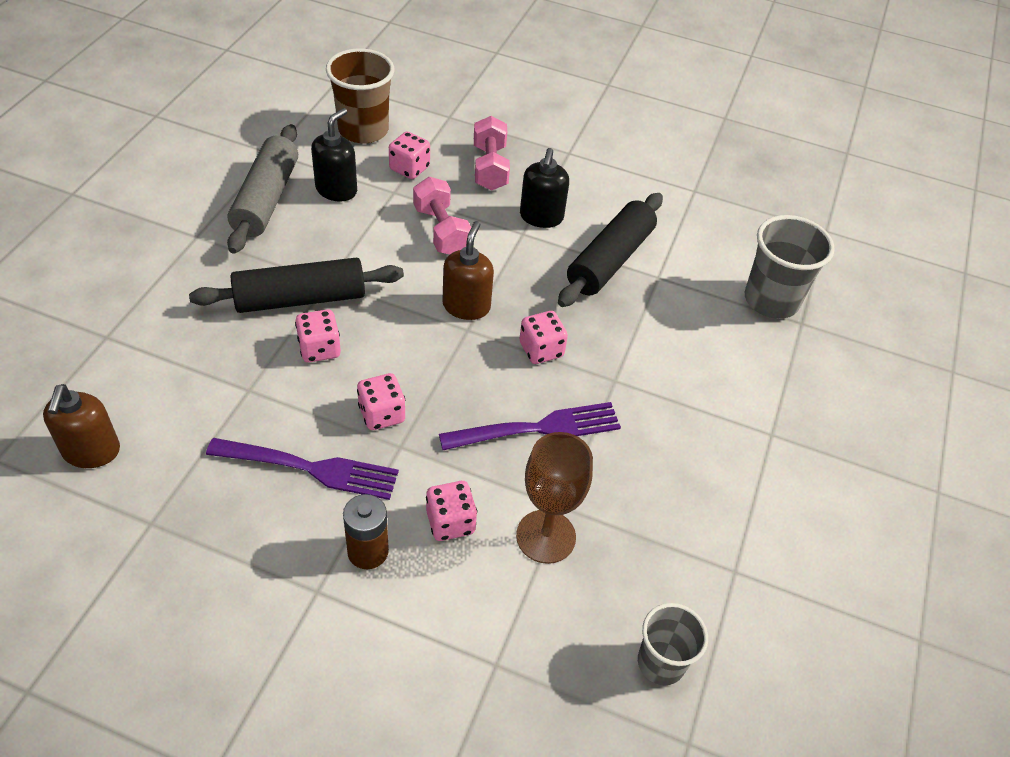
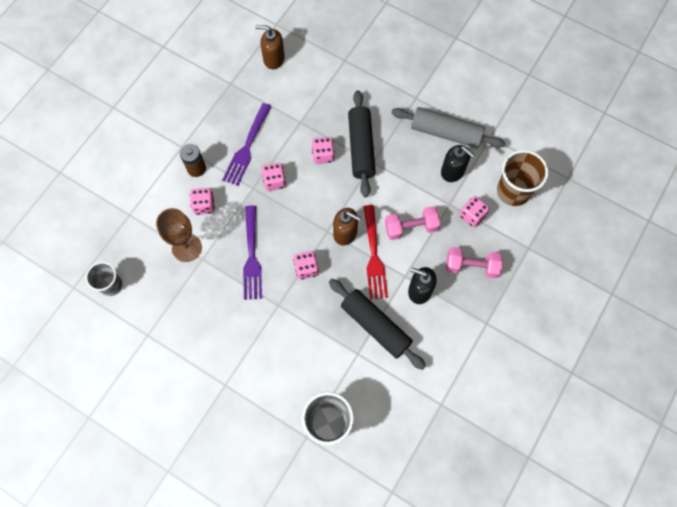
camera: 105 degrees right, 20 degrees up
(497, 270) = (373, 255): none -> red fork

